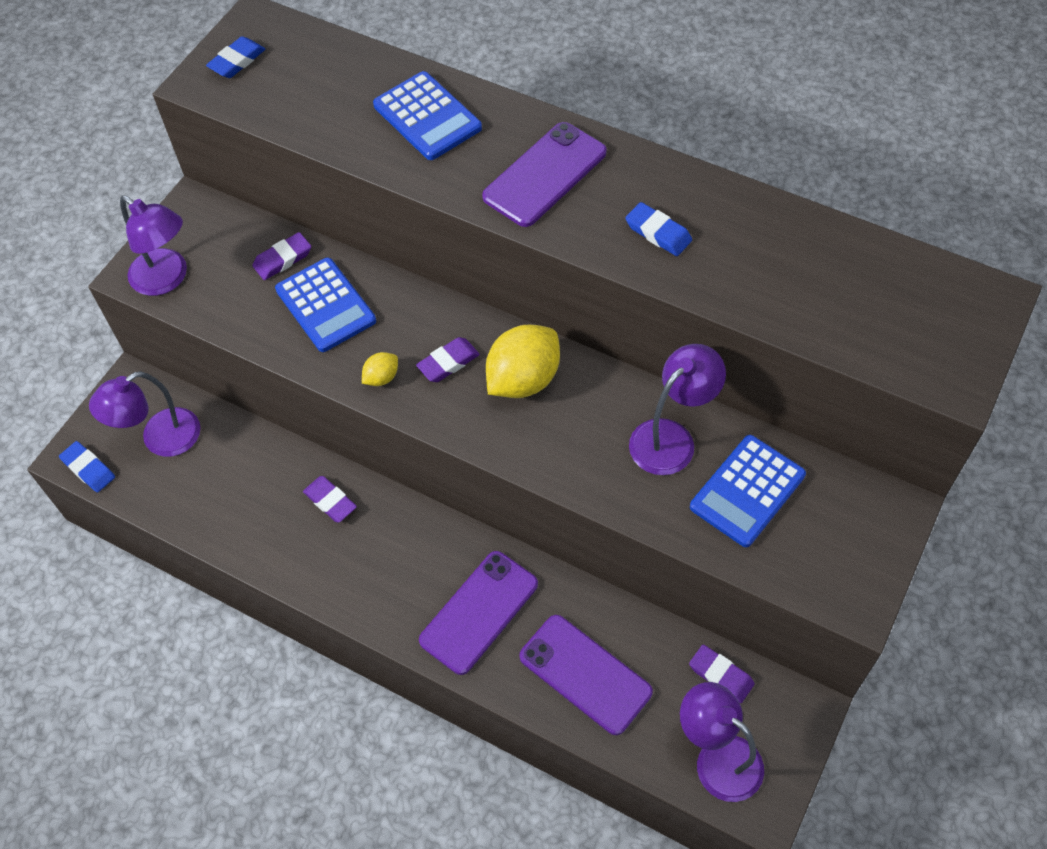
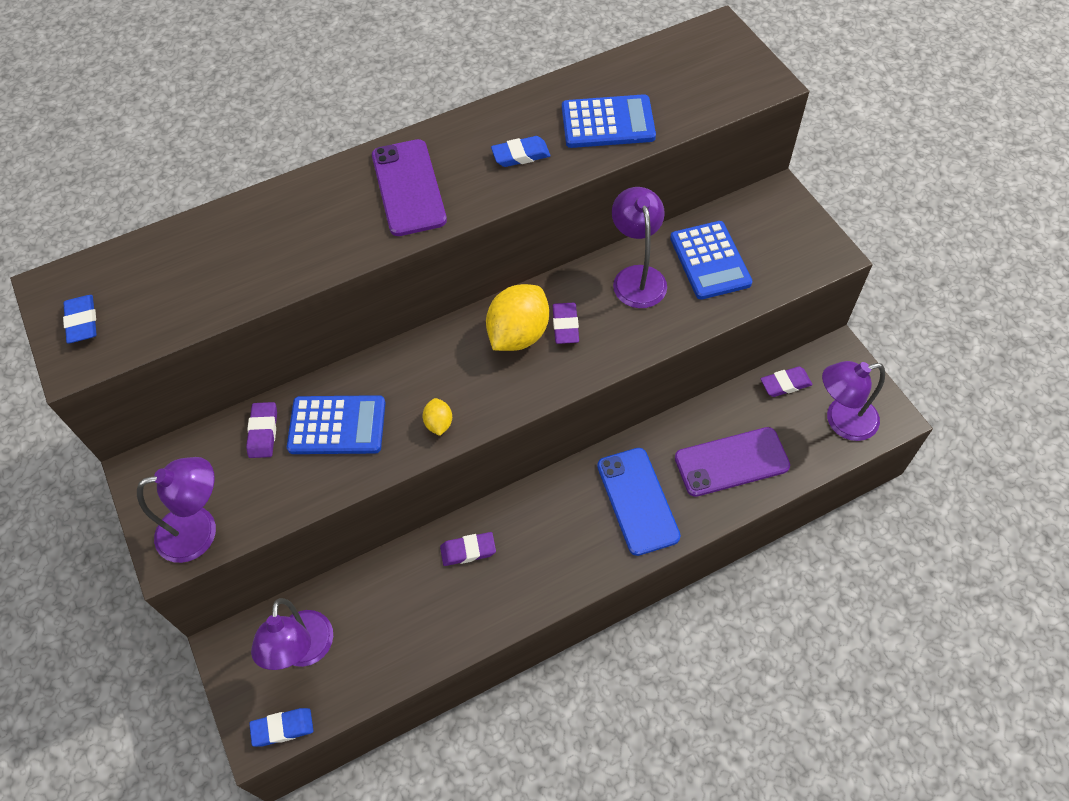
camera: 55 degrees left, 0 degrees up
(427, 117) = (281, 227): blue calculator -> blue calculator (608, 123)
(448, 362) = (463, 372): purple eraser -> purple eraser (565, 325)
(479, 612) = (637, 501): purple phone -> blue phone
(523, 379) = (518, 334): yellow lemon -> yellow lemon turned 45 degrees clockwise

